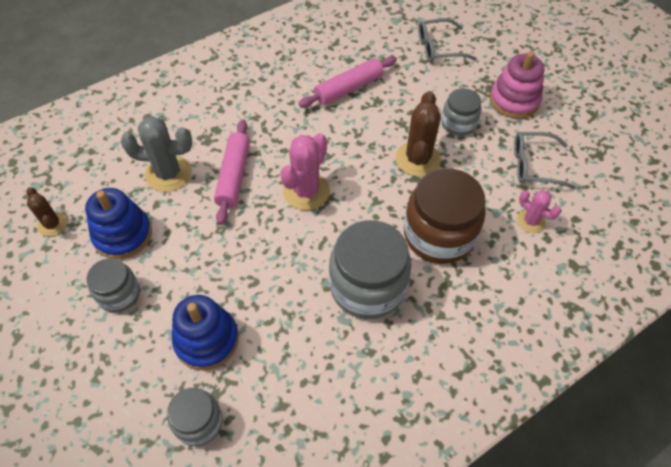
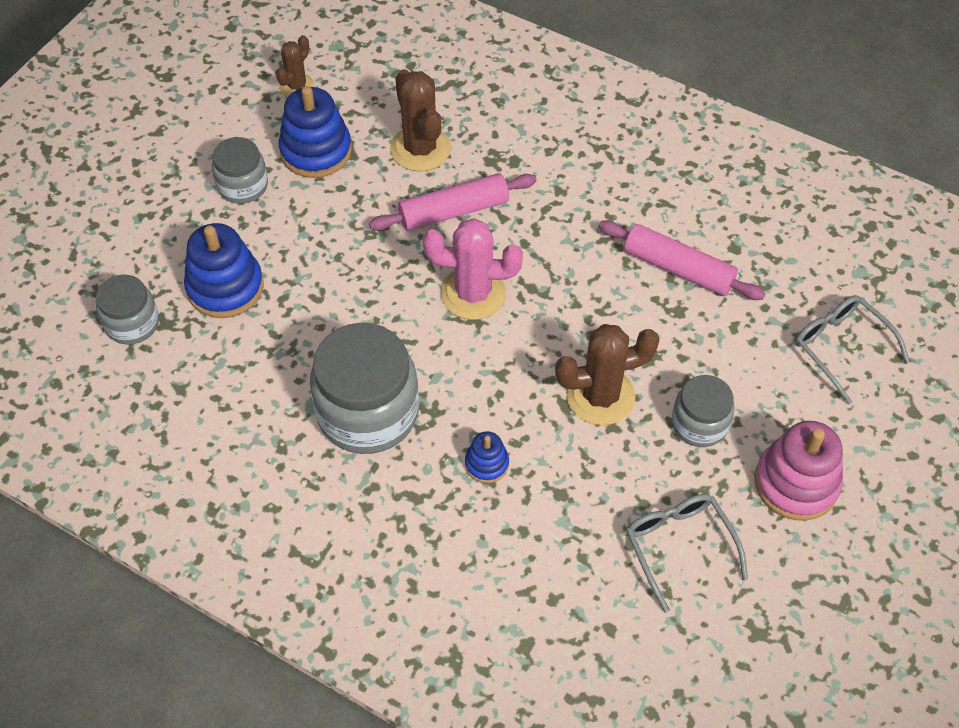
camera: 65 degrees right, 0 degrees up
(168, 174) = (420, 149): grey cactus -> brown cactus
(439, 235) = (487, 464): brown jar -> blue stacking toy
(530, 221) = (571, 569): pink cactus -> none

